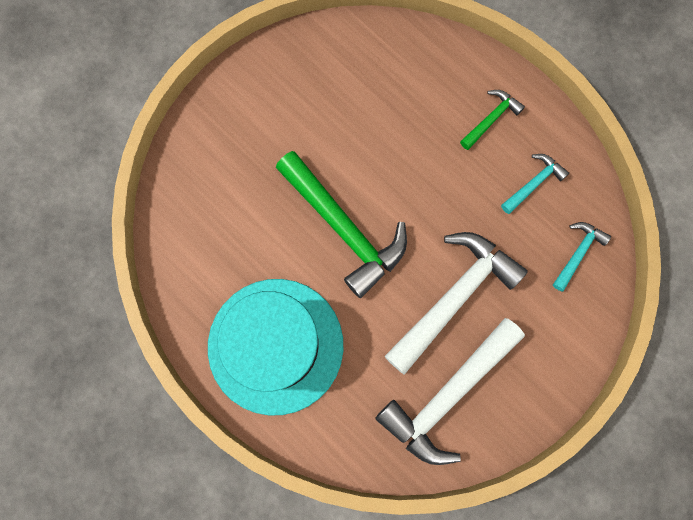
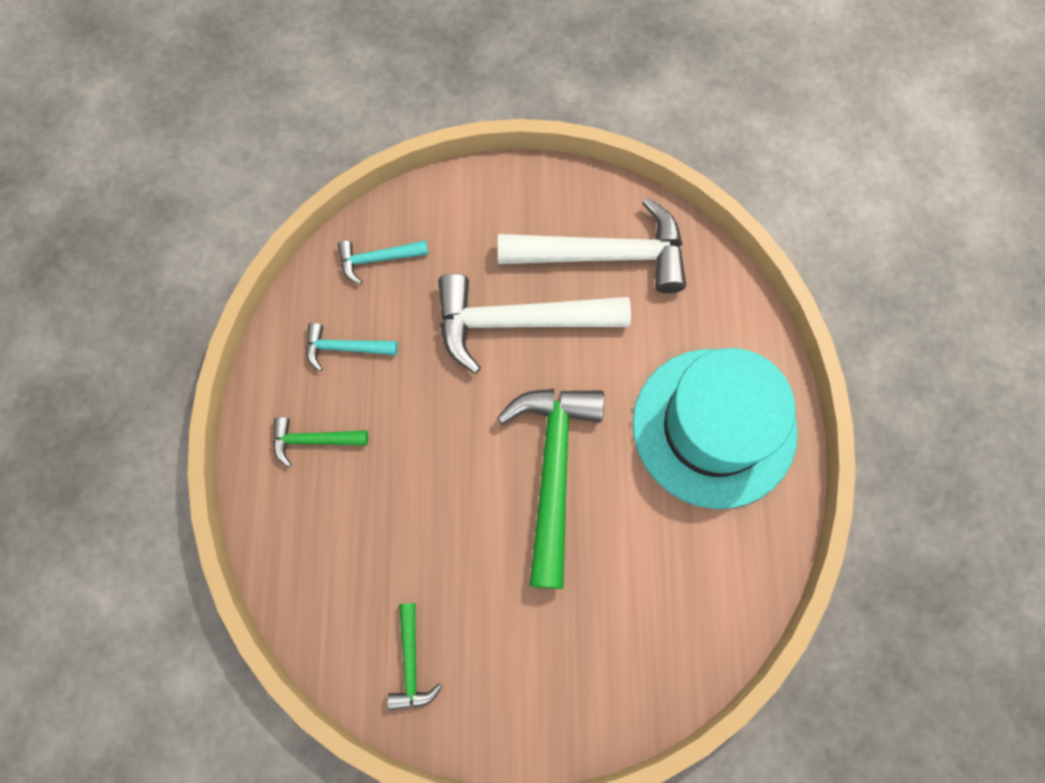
camera: 135 degrees left, 5 degrees down
(319, 64) = (410, 663): none -> green hammer

